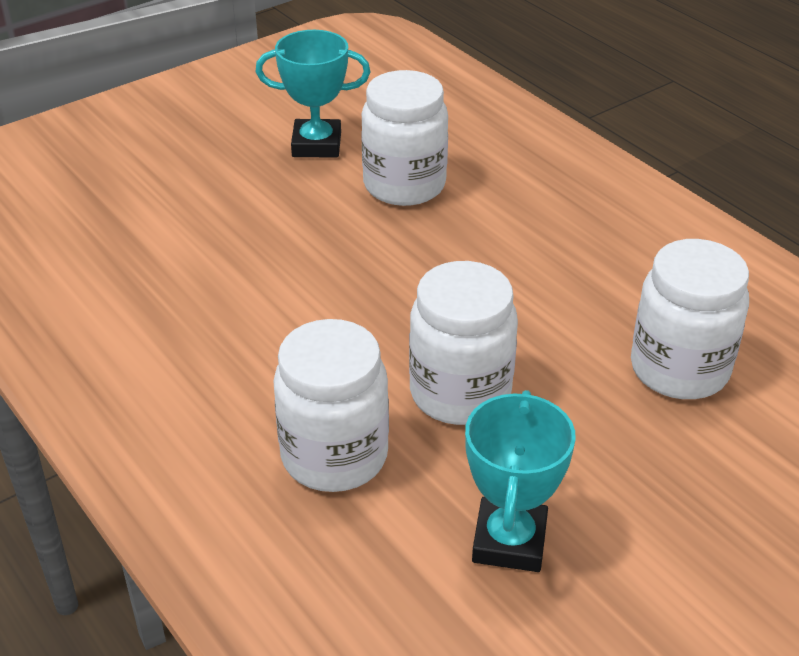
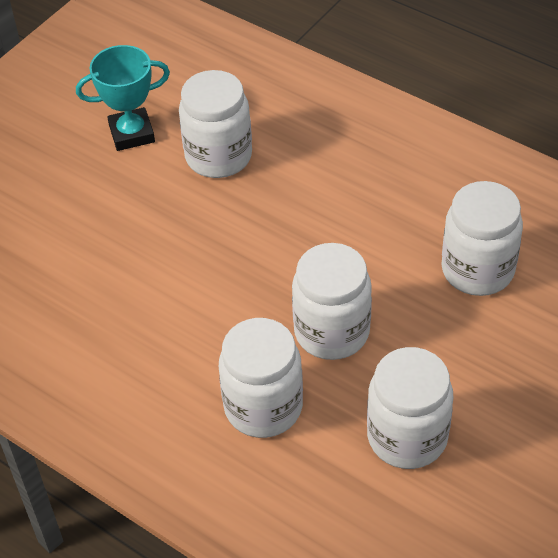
camera: 15 degrees left, 10 degrees up
(509, 541) = (407, 437): turquoise trophy -> white jar

